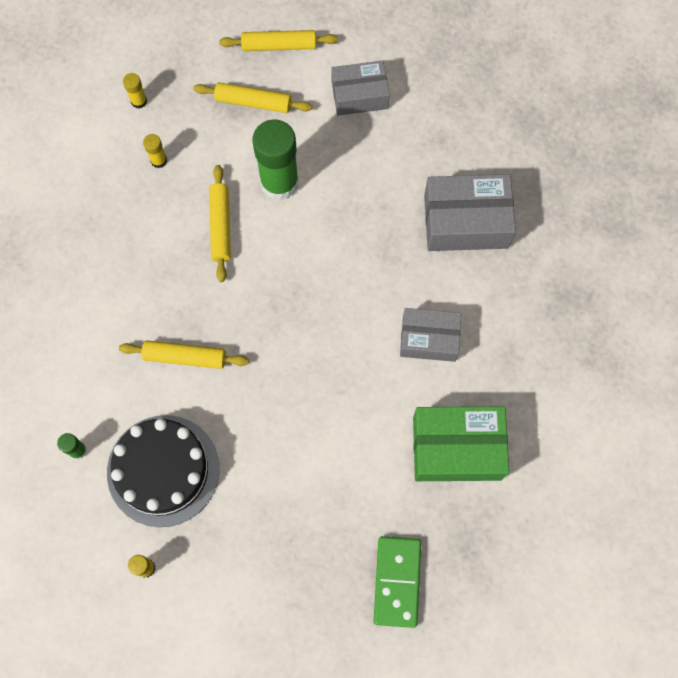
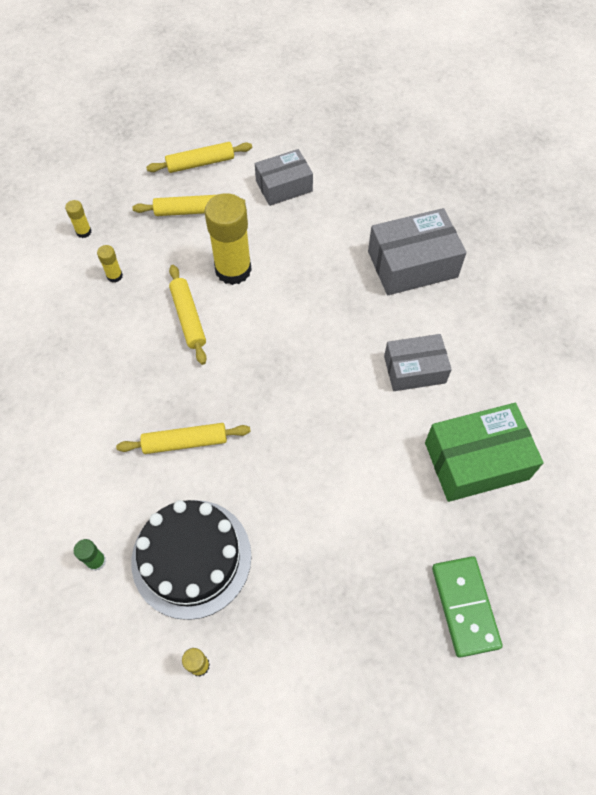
camera: 15 degrees left, 10 degrees down
(279, 183) = (233, 270): green glue stick -> yellow glue stick

